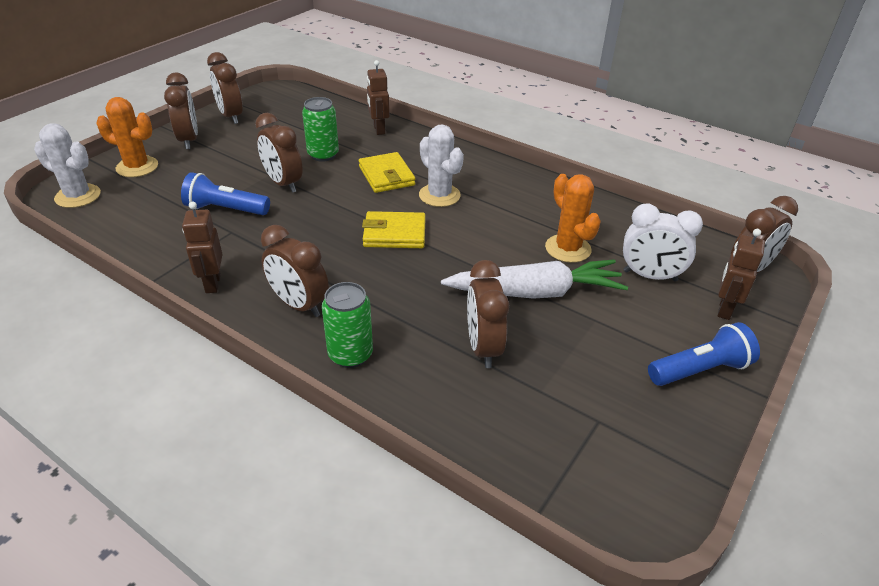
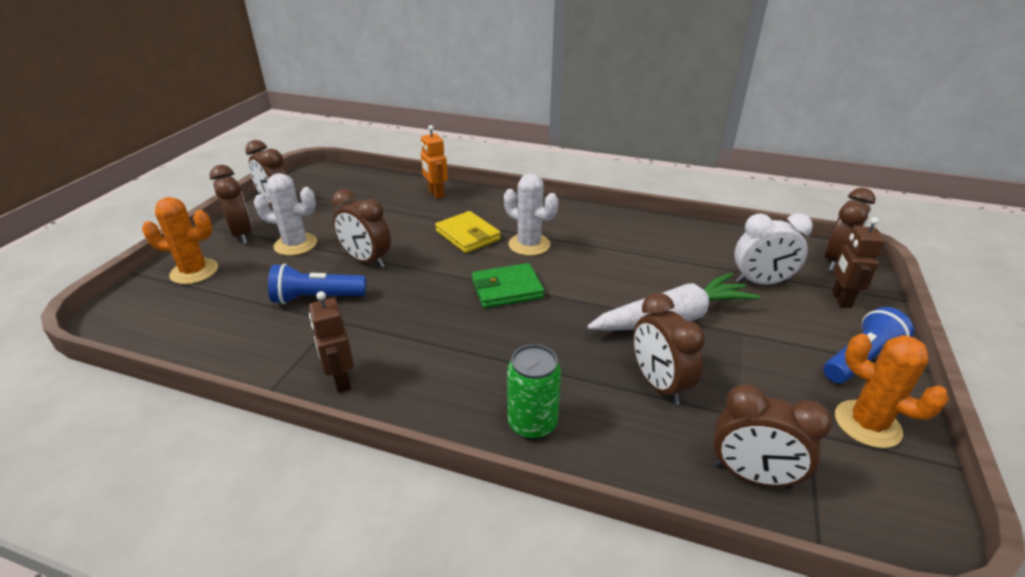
camera: 15 degrees left, 5 degrees down
(78, 196) = (135, 315): white cactus -> white cactus (295, 244)
(299, 305) = (449, 383): brown clock -> brown clock (752, 476)
(323, 155) = (393, 226): green can -> none
(378, 130) = (436, 194): brown robot -> orange robot
(394, 234) = (507, 289): yellow wallet -> green wallet
(568, 249) = (675, 272): orange cactus -> orange cactus (867, 424)

